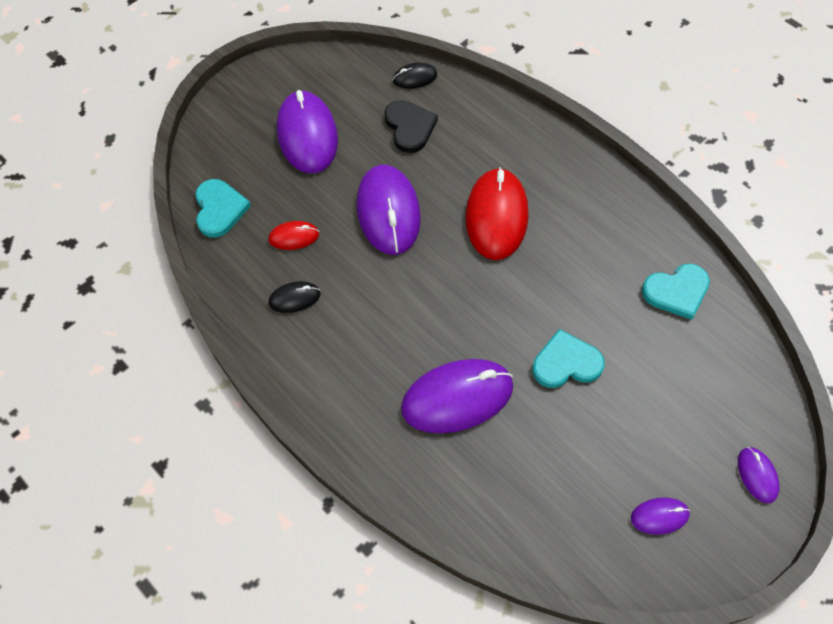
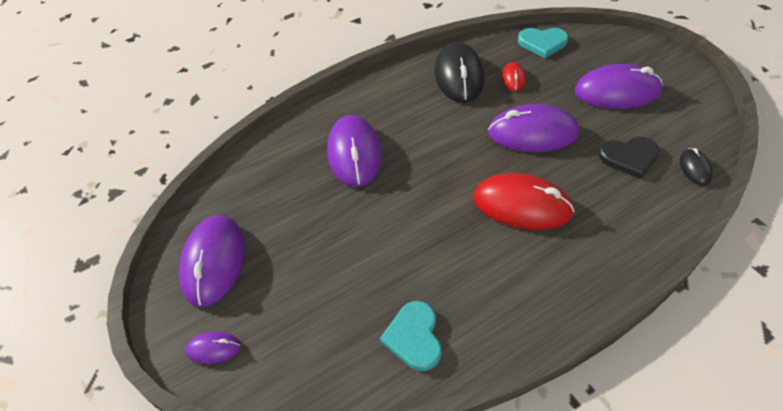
camera: 105 degrees right, 10 degrees down
(294, 298) = (459, 76): black mouse -> black mouse, size x2.09
(566, 363) = (363, 228): turquoise heart -> none
(659, 516) = (214, 262): purple mouse -> purple mouse, size x2.09

